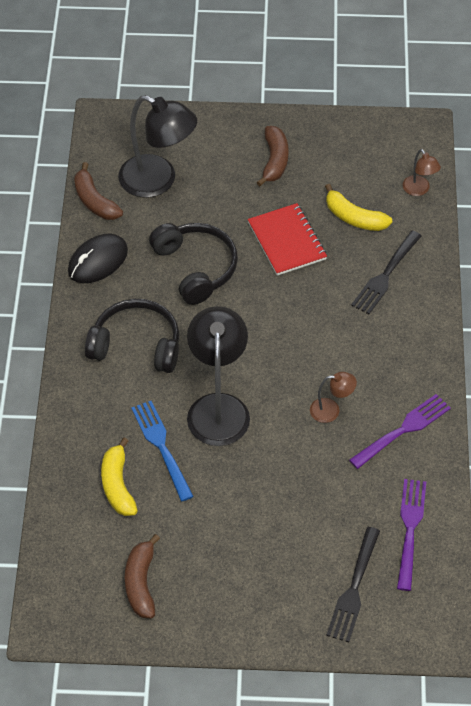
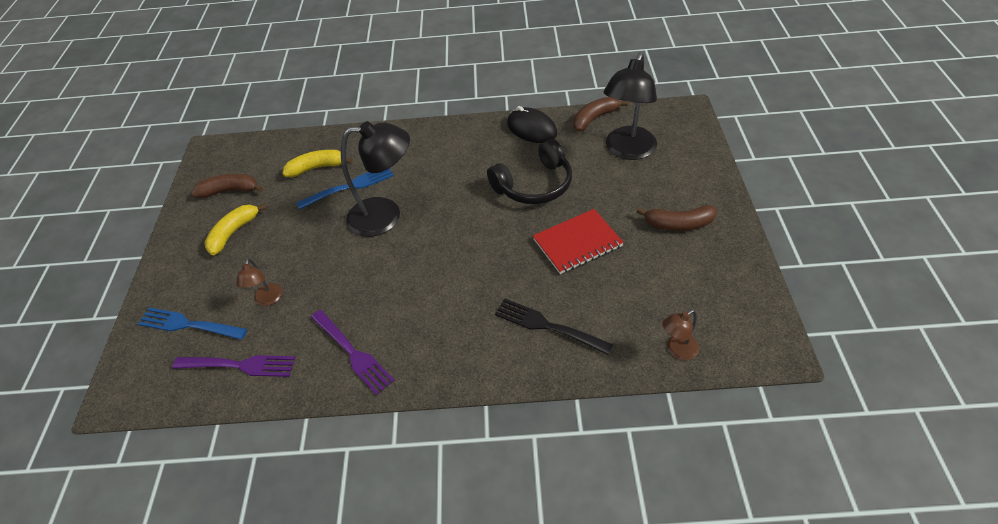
camera: 90 degrees right, 5 degrees down
(136, 345) = (448, 160): black headphones -> none
(331, 410) = (379, 293): brown lamp -> brown lamp (267, 300)
(354, 217) = (621, 293): yellow banana -> yellow banana (234, 233)
(354, 587) = (189, 325): black fork -> blue fork

